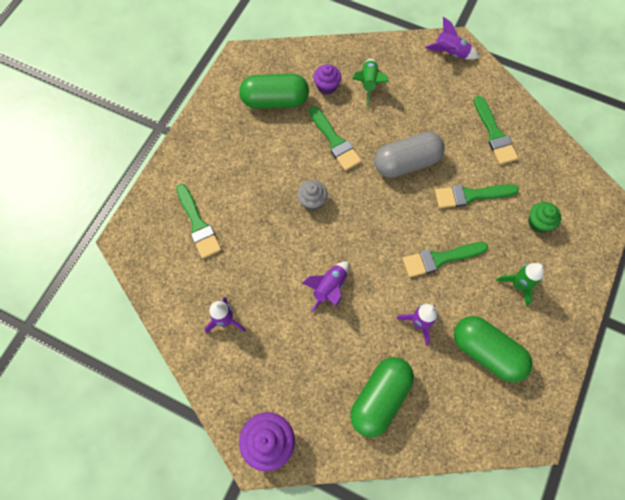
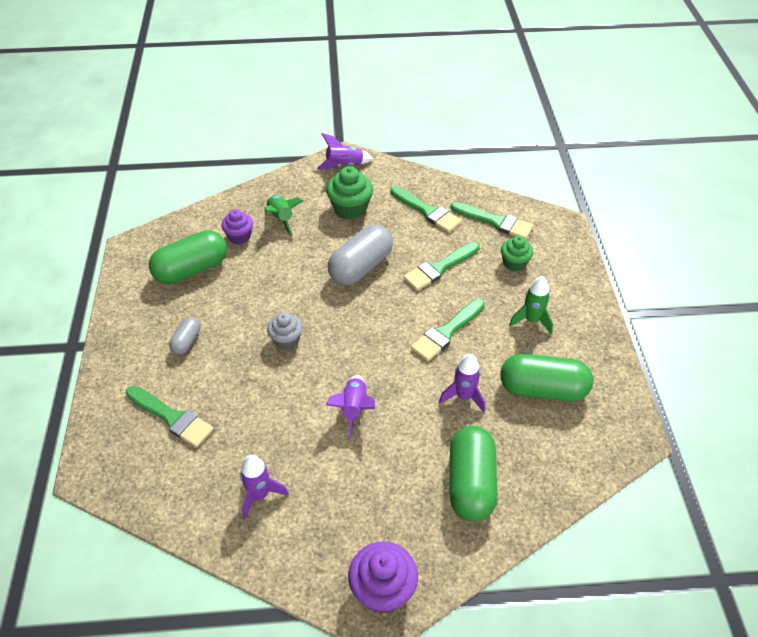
camera: 30 degrees left, 20 degrees down
(239, 165) = (186, 342): none -> grey capsule
(335, 141) = (277, 279): green brush -> green brush (495, 222)
(430, 100) = (350, 208): none -> green cupcake

